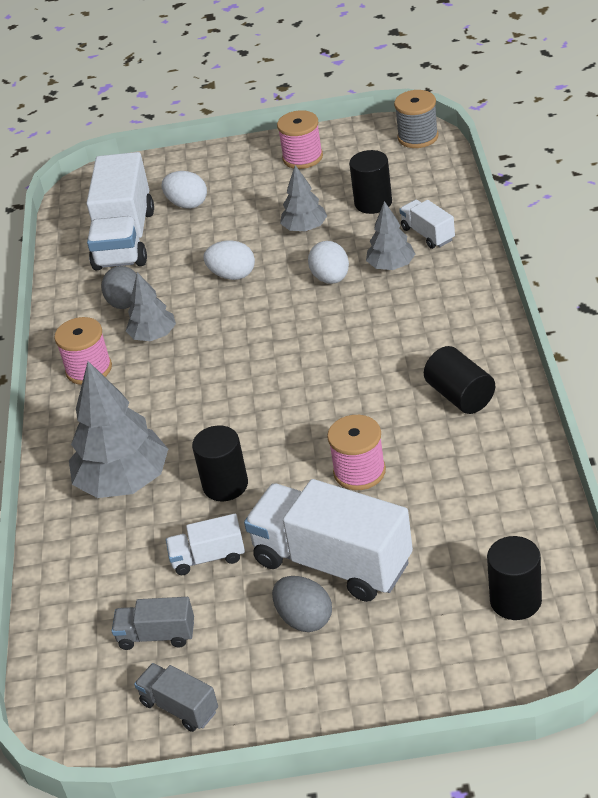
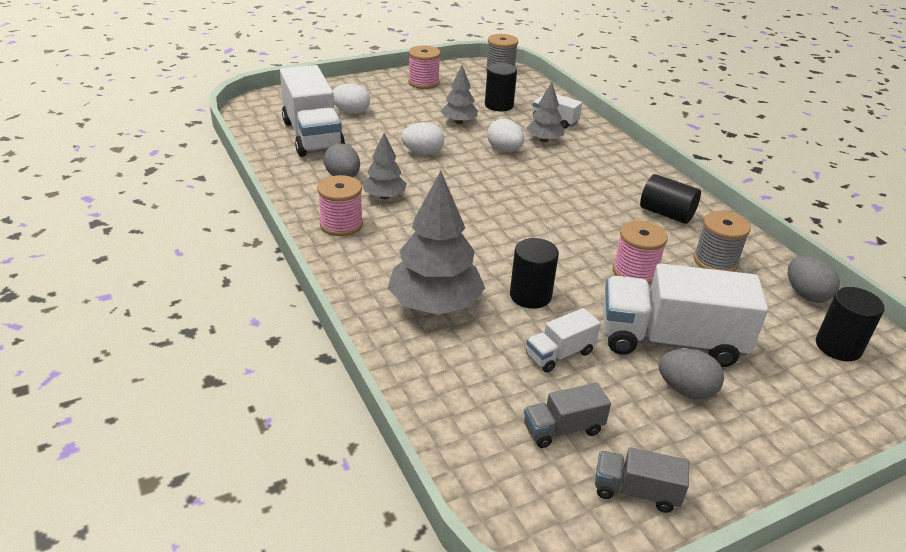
camera: 30 degrees left, 5 degrees down
(466, 470) = (715, 261): none -> grey spool
(537, 530) = (806, 295): none -> grey egg

